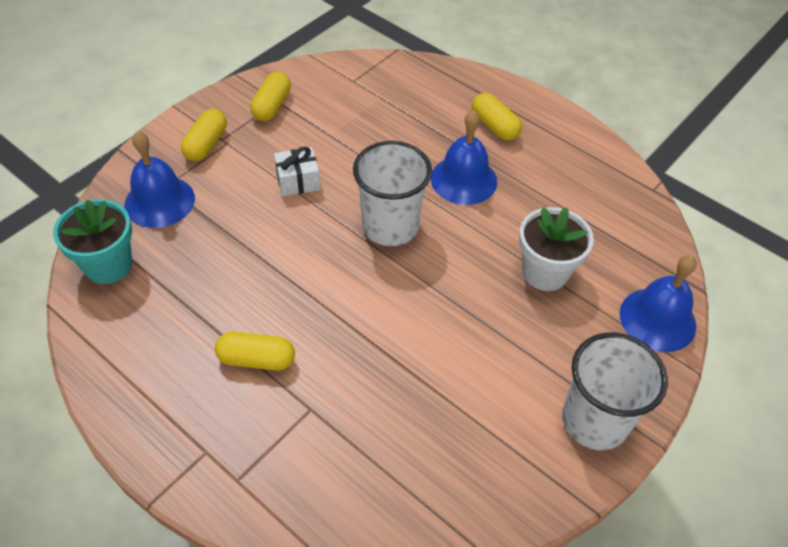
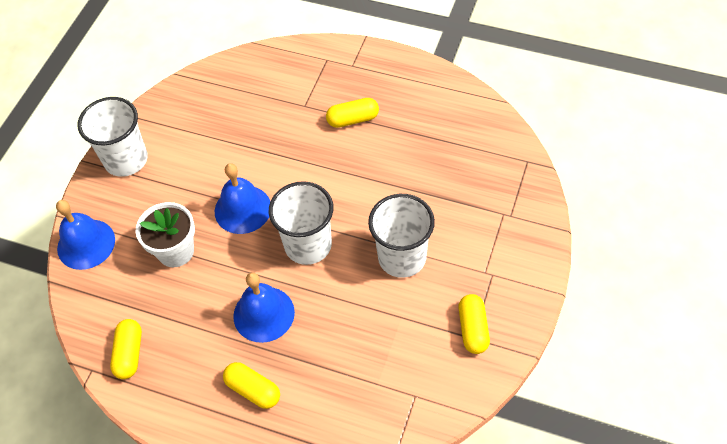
camera: 165 degrees right, 5 degrees up
(108, 265) = (492, 140): turquoise flower pot -> none
(159, 201) = (497, 198): blue bell -> blue bell (243, 209)
(206, 144) = (500, 263): yellow capsule -> yellow capsule (129, 354)
(298, 181) = (402, 257): white gift -> white cup

